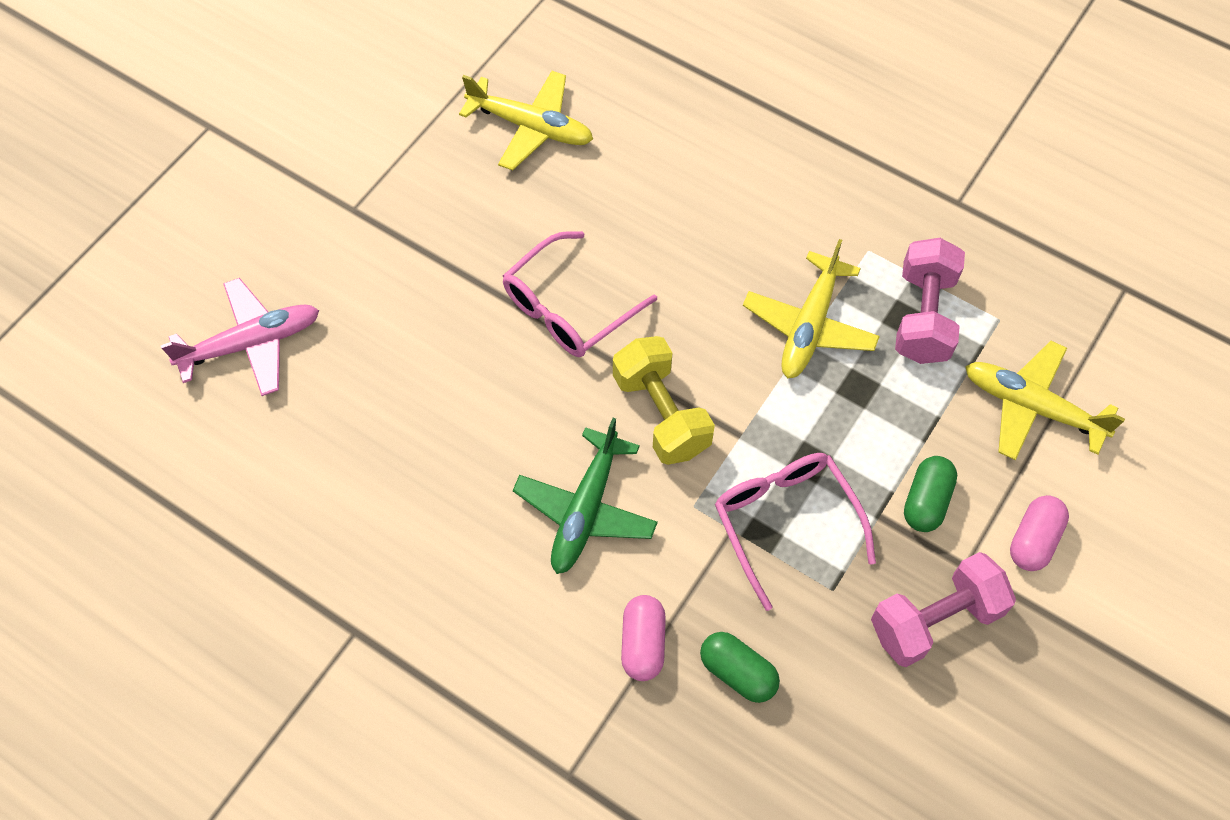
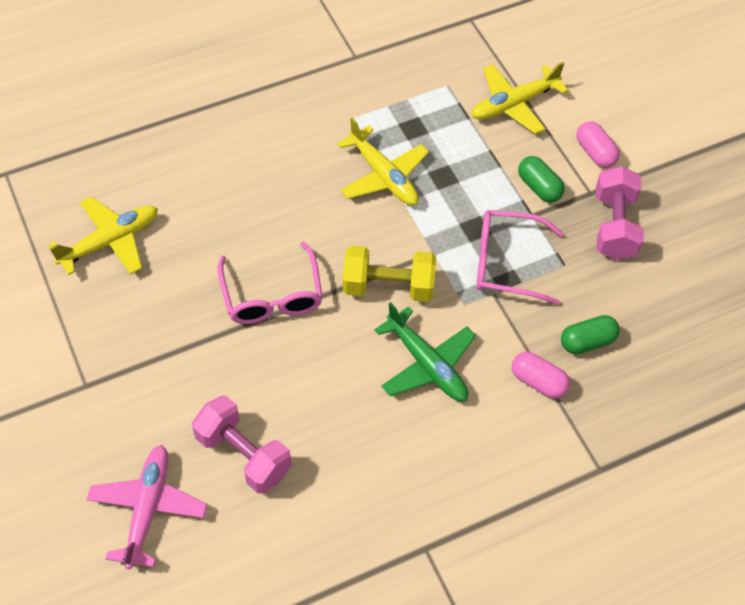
camera: 60 degrees left, 5 degrees down
(923, 316) = (419, 118): pink dumbbell -> pink dumbbell (243, 455)

